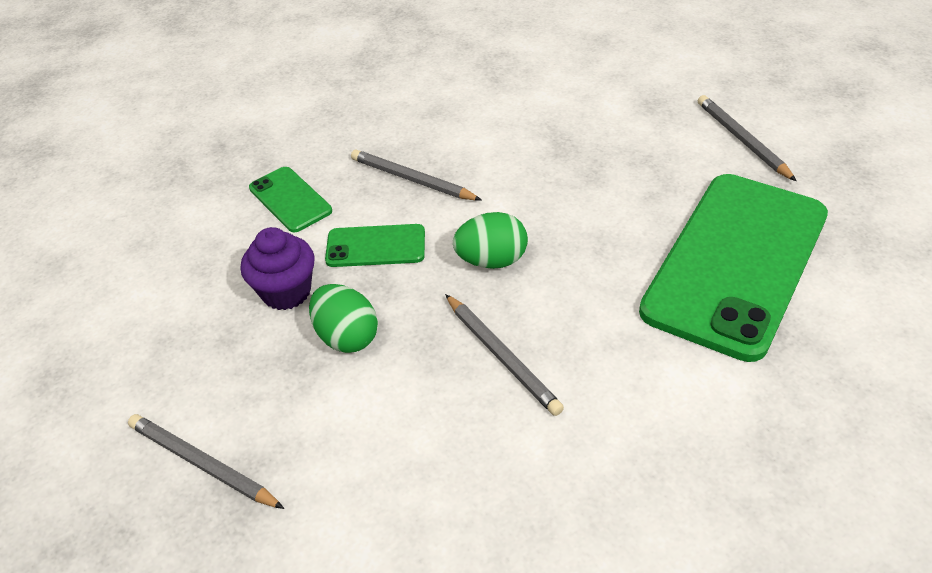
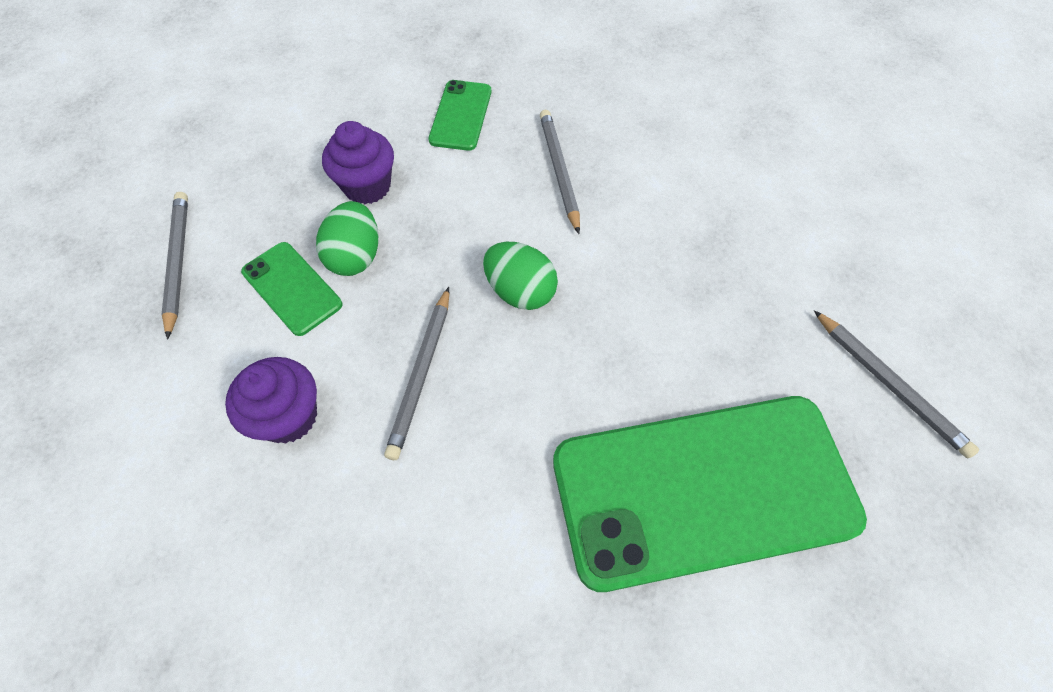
camera: 45 degrees right, 15 degrees up
(376, 246) = (463, 204): green phone -> green phone (292, 288)
(453, 462) = (289, 416): none -> purple cupcake
(742, 140) = (889, 385): grey pencil -> grey pencil turned 120 degrees clockwise

